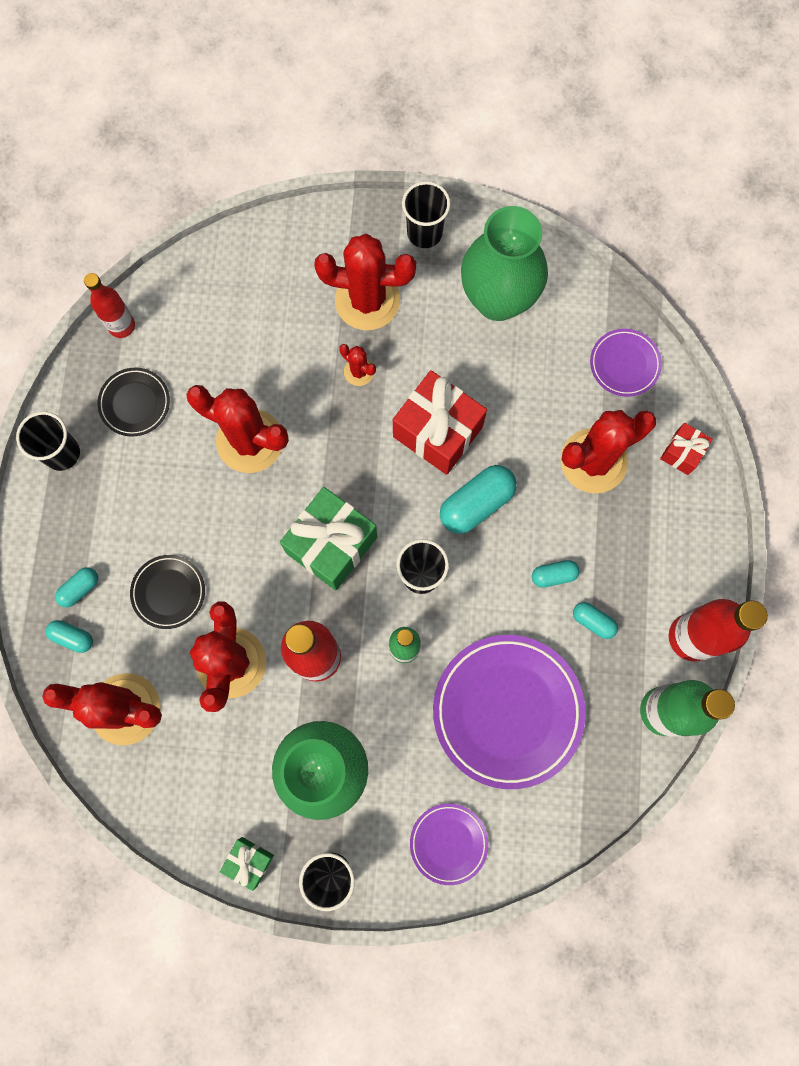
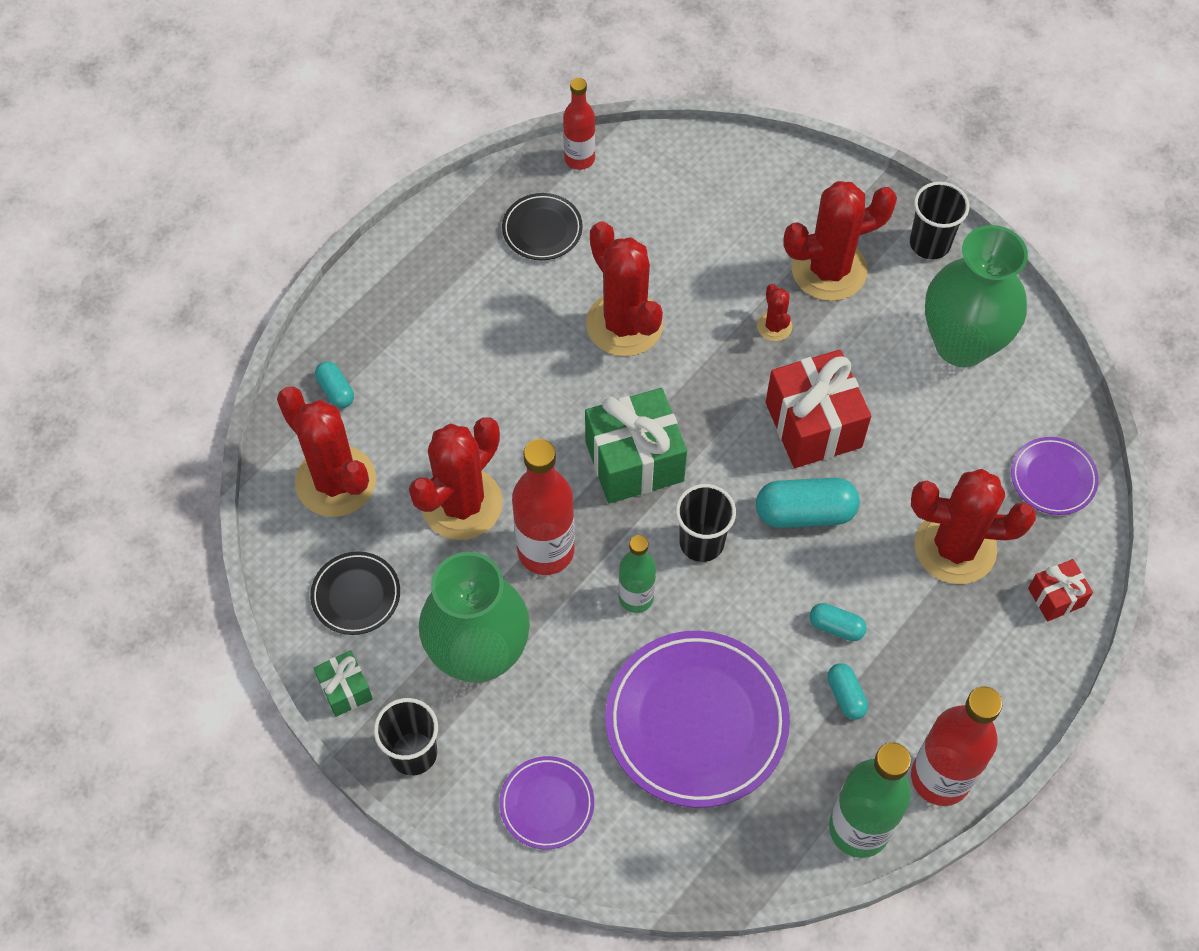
camera: 35 degrees right, 15 degrees down
(62, 453) = (445, 232): black cup -> none
(80, 588) = (374, 354): turquoise capsule -> none
(168, 592) = (451, 407): black plate -> black plate (356, 595)
(367, 300) = (829, 270): red cactus -> red cactus turned 60 degrees counterclockwise

